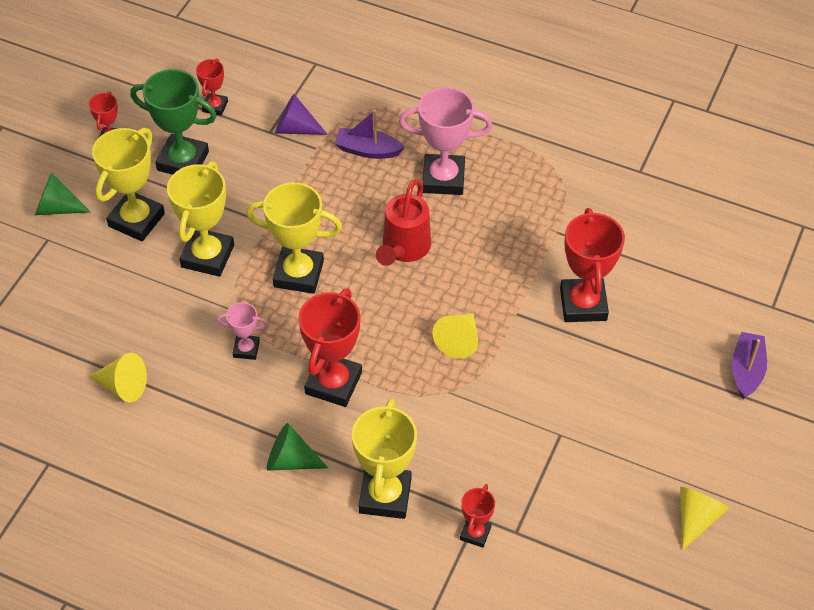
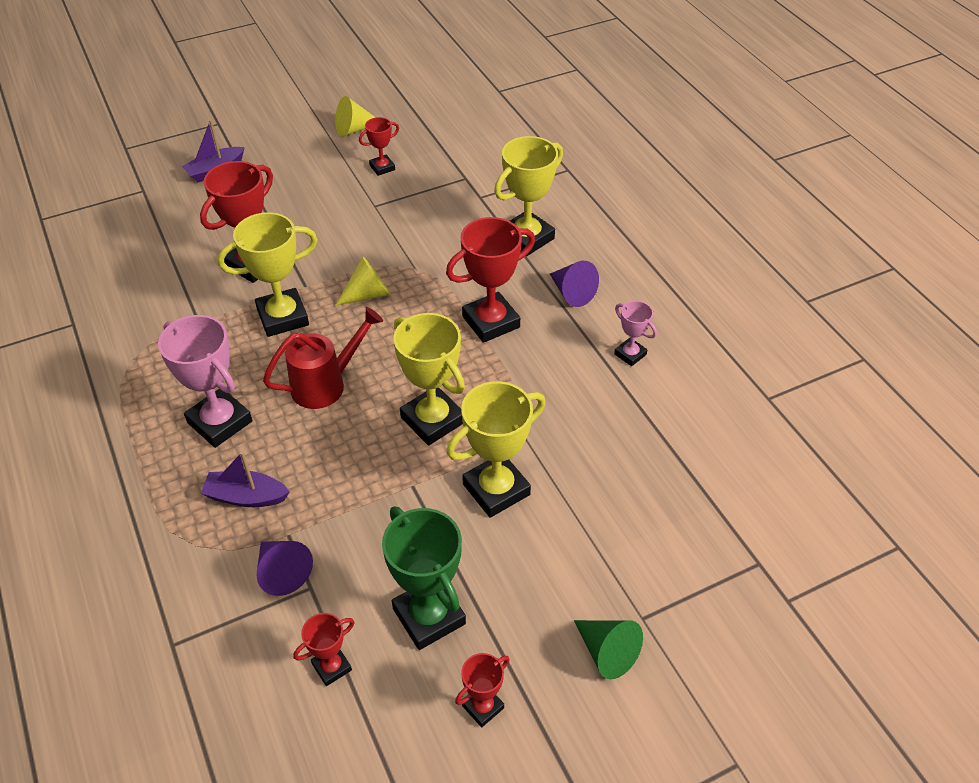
camera: 140 degrees left, 5 degrees down
(123, 386) = (663, 420): yellow cone -> none
(136, 220) = (533, 576): yellow trophy -> yellow trophy (283, 317)
(246, 349) = (535, 387): pink trophy -> pink trophy (630, 354)
(290, 460) = (572, 293): green cone -> purple cone
(367, 150) = (246, 496): purple boat -> purple boat turned 135 degrees clockwise
(475, 533) = (490, 190): red trophy -> red trophy (382, 167)

